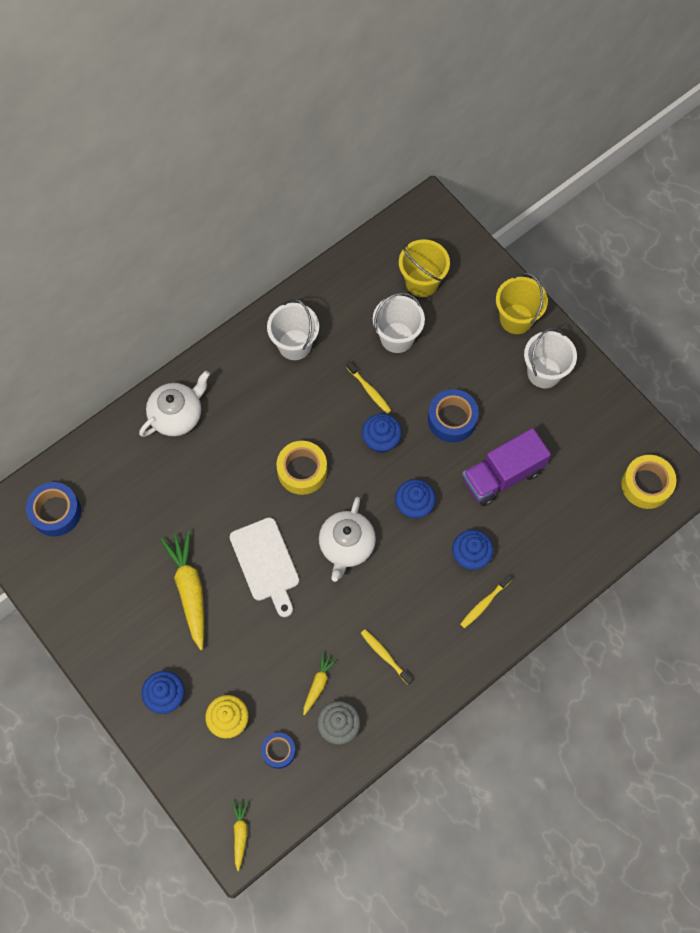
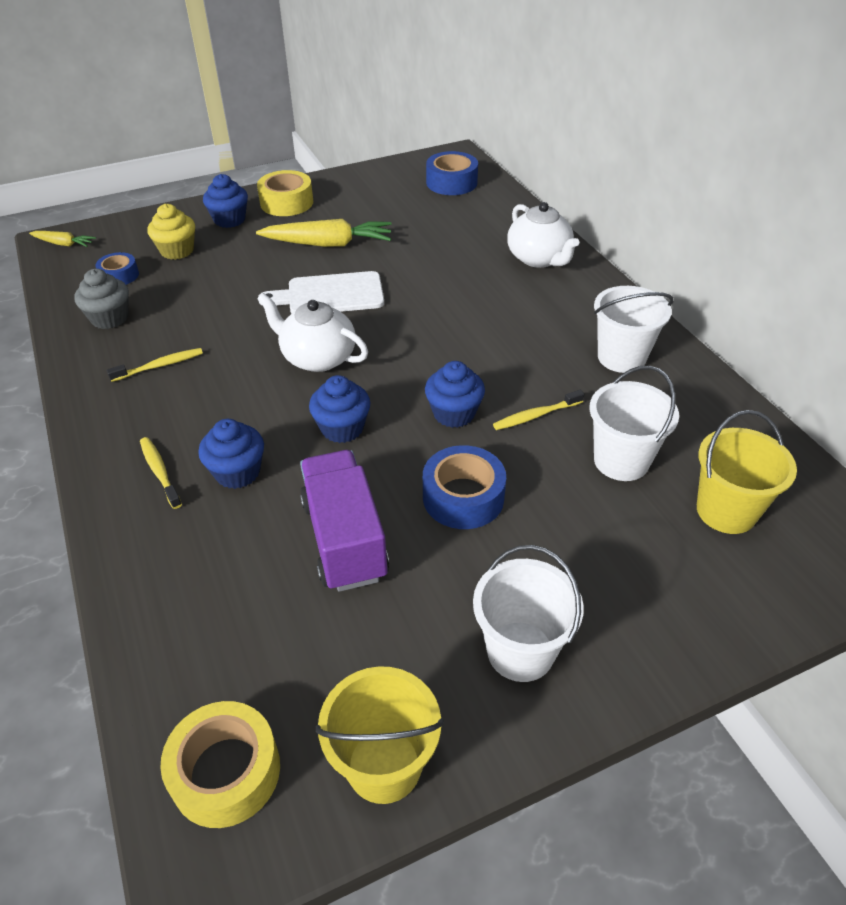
camera: 105 degrees right, 25 degrees down
(302, 471) = (435, 337): yellow tape -> yellow tape (286, 203)
(318, 684) = (167, 311): yellow carrot -> none
(516, 319) = (643, 634): yellow bucket -> yellow bucket (384, 765)

